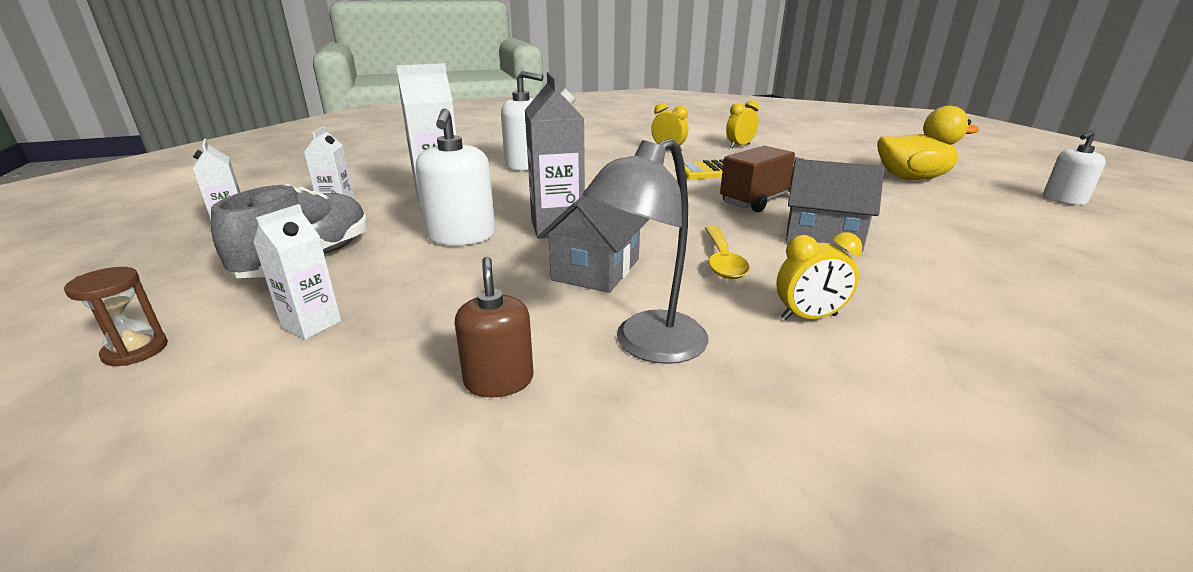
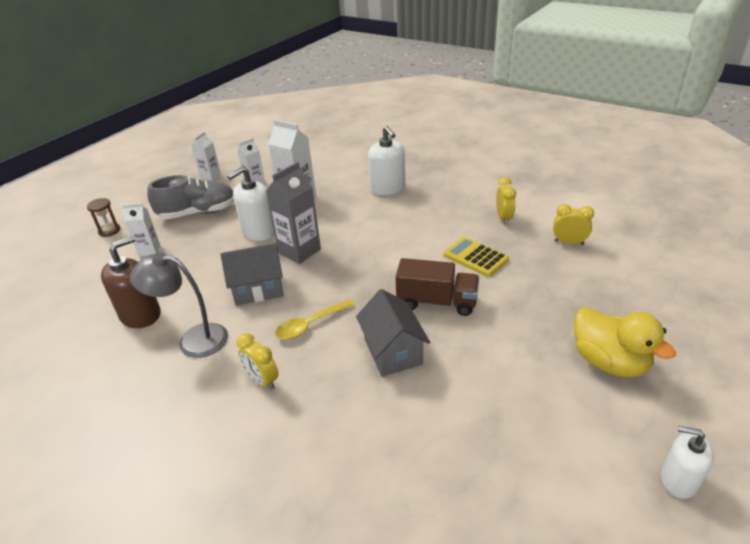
camera: 55 degrees right, 10 degrees up
(499, 381) = (140, 315): brown soap dispenser -> brown soap dispenser, size x1.55

